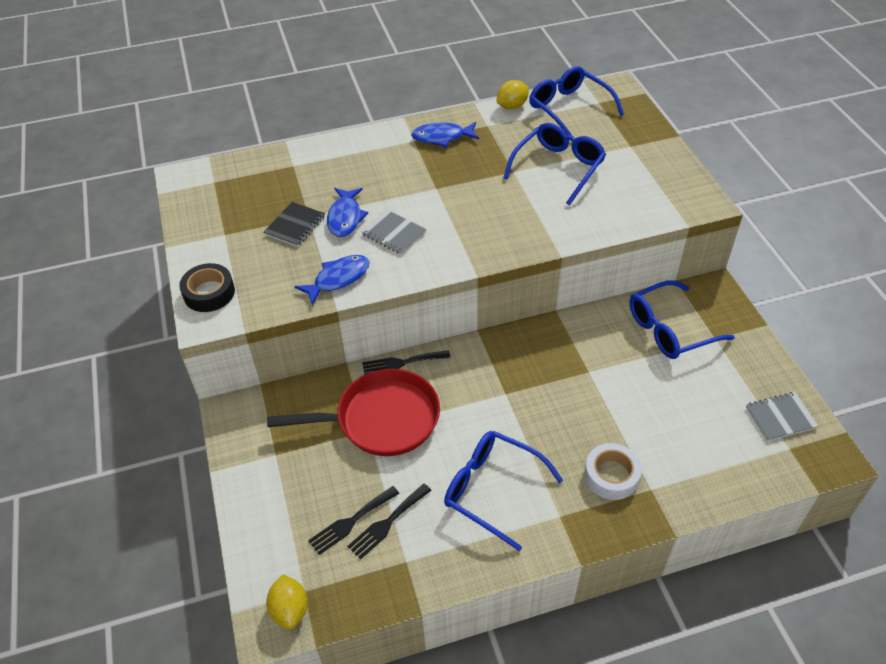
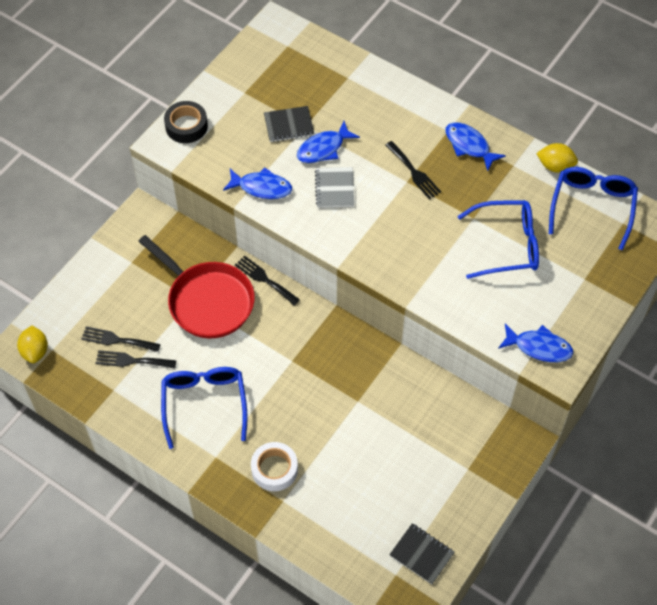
camera: 50 degrees right, 10 degrees up
(290, 609) = (35, 351): yellow lemon -> yellow lemon turned 45 degrees counterclockwise
(432, 179) = (414, 172): none -> black fork
(670, 329) = (449, 432): blue glasses -> none
(673, 202) = (539, 347): none -> blue fish
(780, 417) = (421, 554): grey notebook -> black notebook

